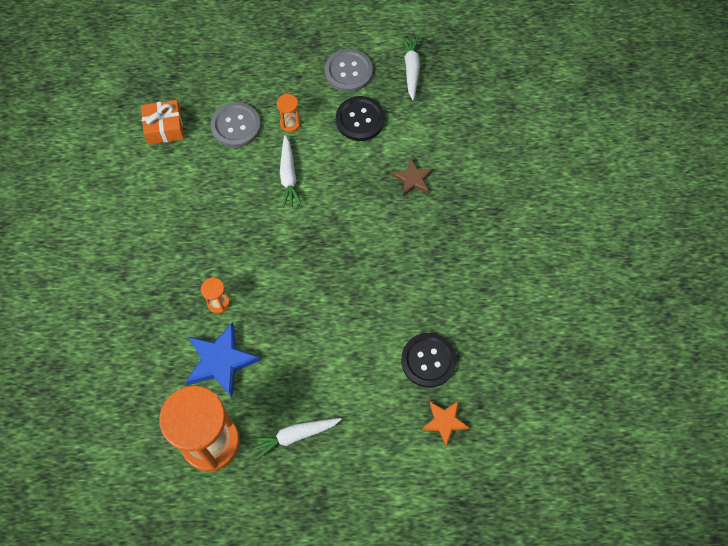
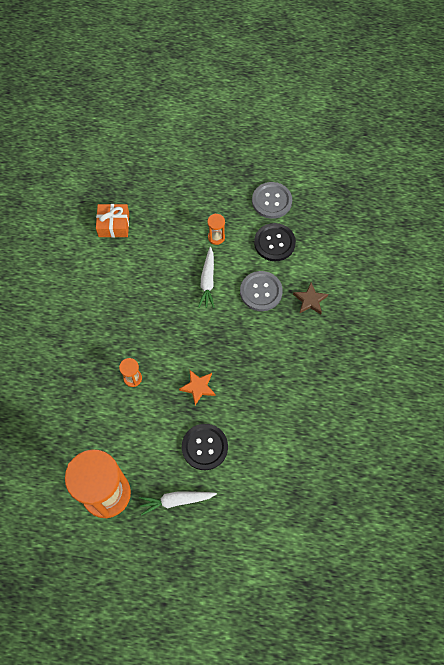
camera: 10 degrees right, 0 degrees up
(221, 361) = (126, 427): blue star -> none
(236, 126) = (172, 232): grey button -> grey button (261, 292)
(411, 69) = (324, 206): white carrot -> none
(428, 361) = (297, 456): black button -> black button (204, 447)
(444, 422) = (302, 511): orange star -> orange star (198, 387)

